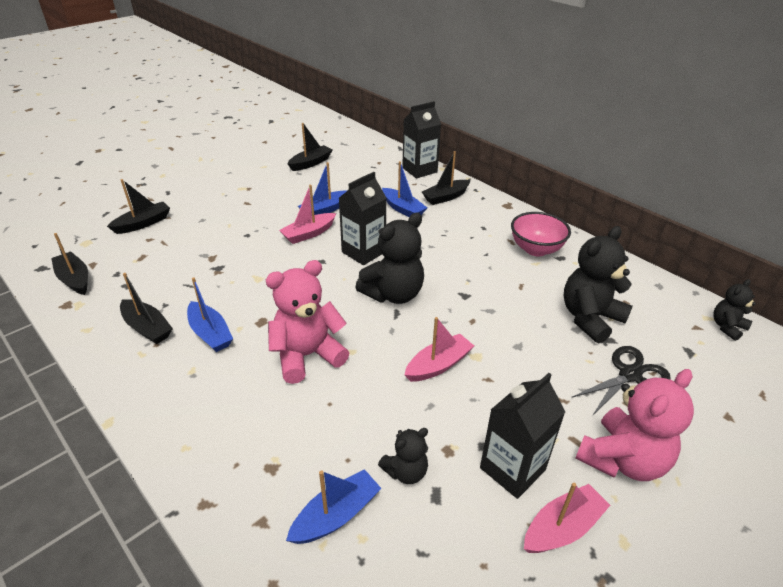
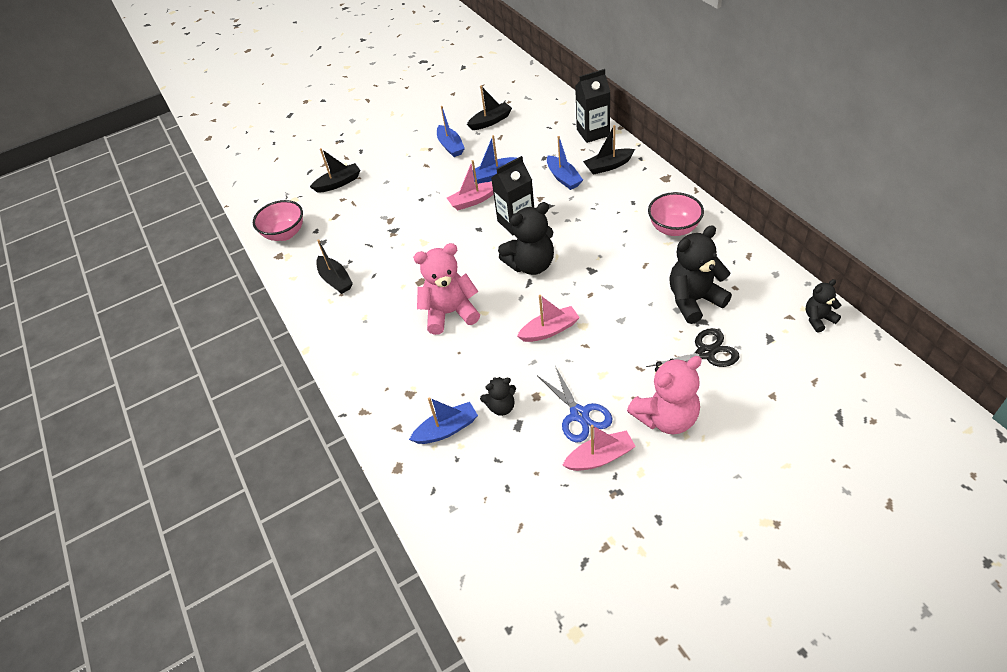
camera: 20 degrees right, 10 degrees up
(74, 279) = (285, 234): black boat -> pink bowl
(210, 333) = (381, 288): blue boat -> blue boat (450, 146)
(512, 469) = (579, 414): black carton -> blue scissors

